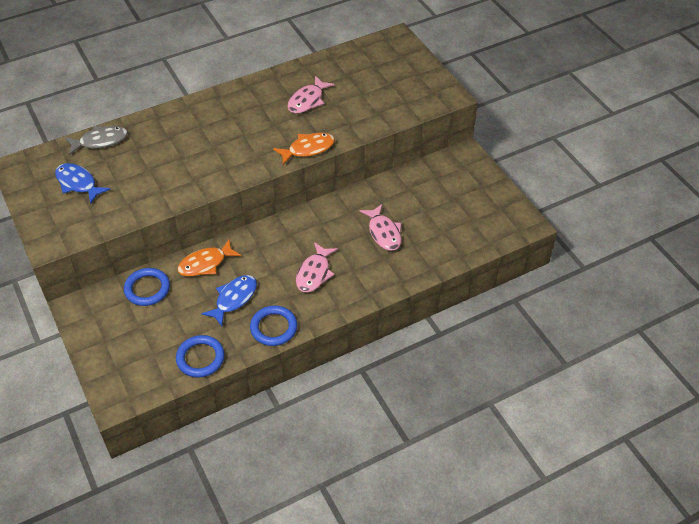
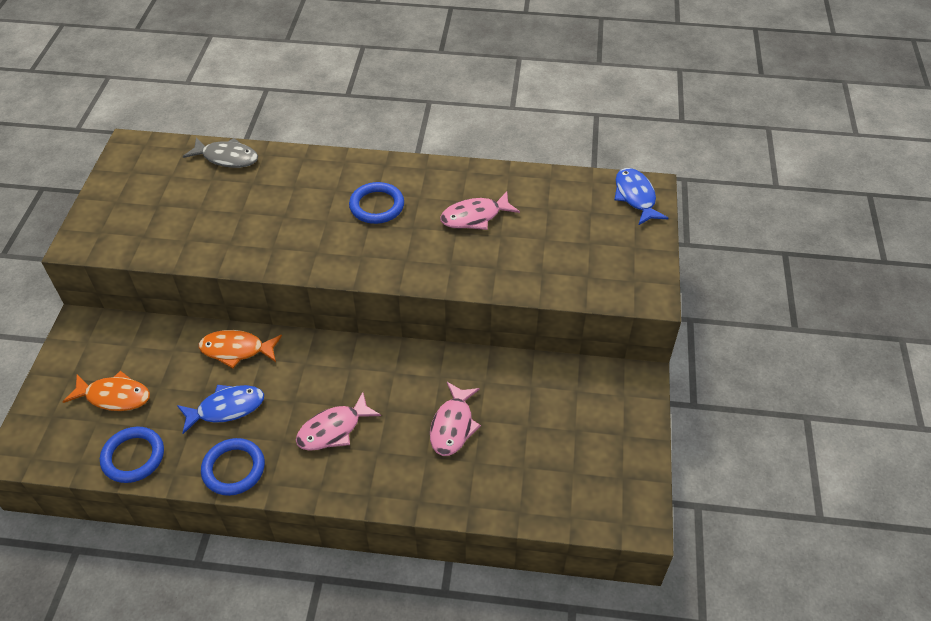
camera: 35 degrees right, 0 degrees up
(78, 183) = (164, 192): blue fish -> blue fish (635, 197)
(147, 289) = (158, 345): blue ring -> blue ring (377, 206)
(308, 149) = (422, 275): orange fish -> orange fish (114, 396)

